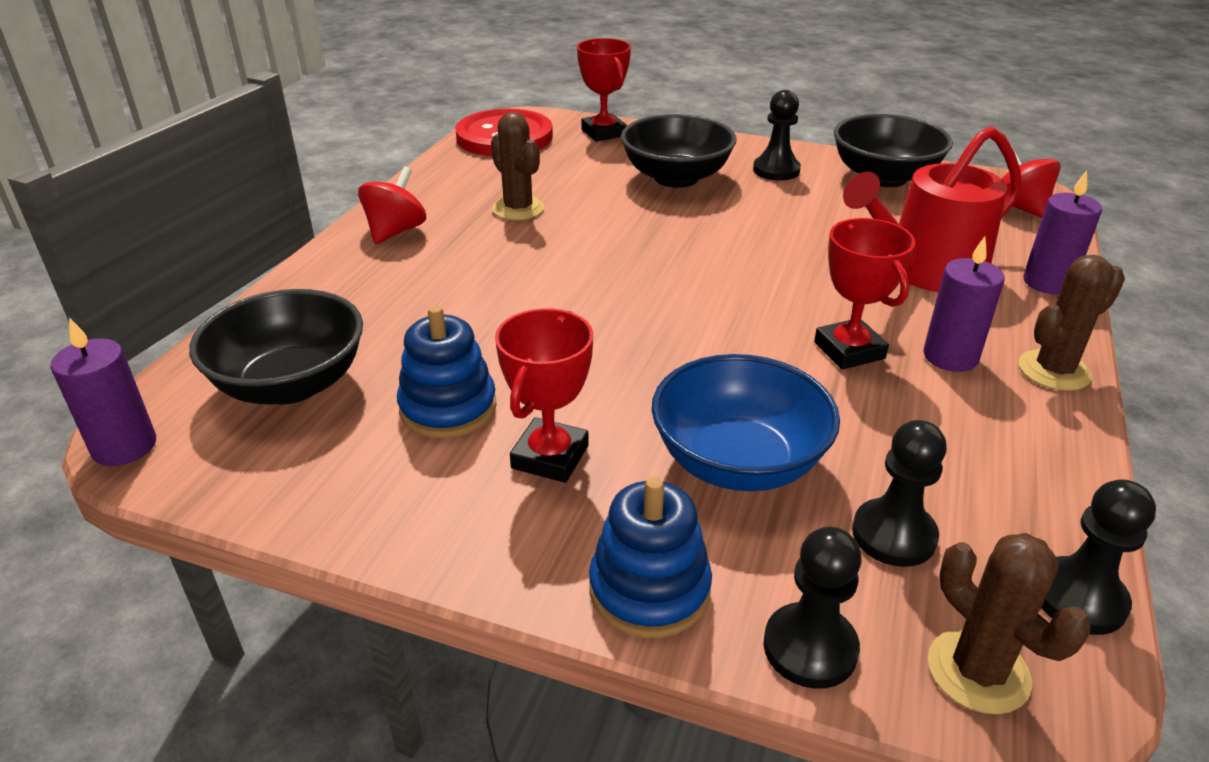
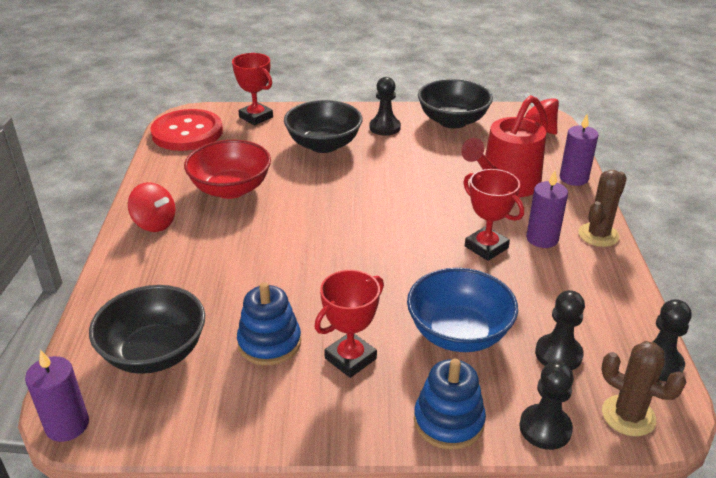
camera: 20 degrees left, 0 degrees up
(395, 231) = (154, 224): red spinning top -> red spinning top turned 120 degrees clockwise
(518, 209) = (231, 189): brown cactus -> red bowl
(550, 457) = (350, 358): red trophy -> red trophy turned 45 degrees clockwise

